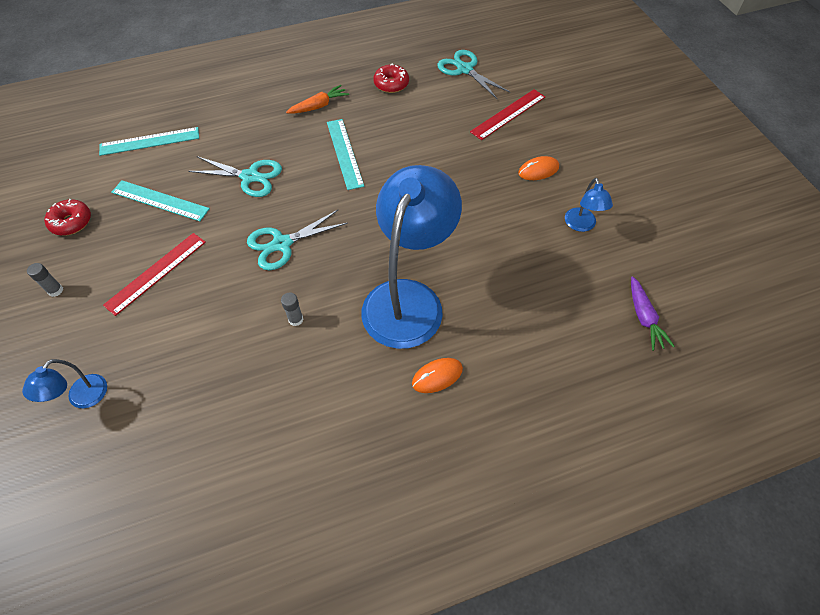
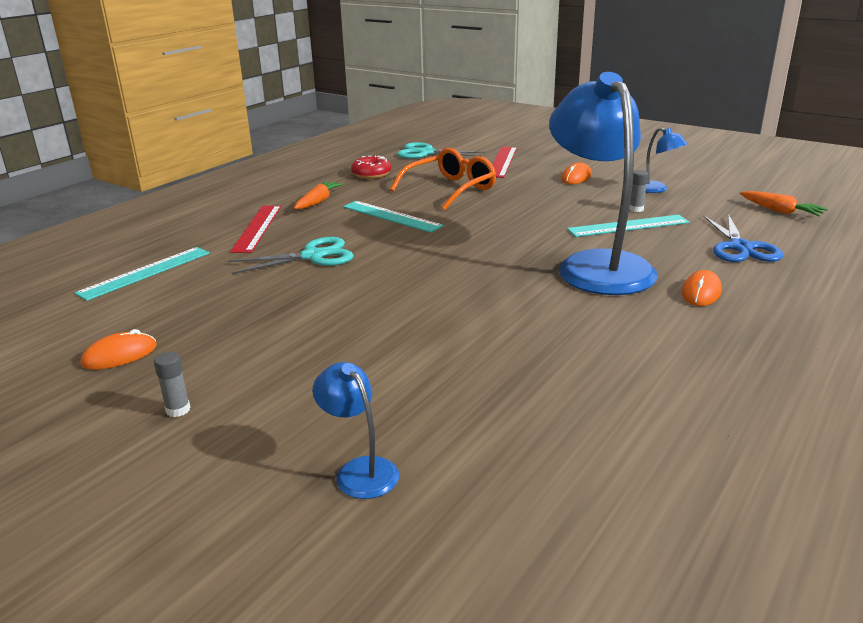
camera: 35 degrees left, 30 degrees down
(71, 222) = (119, 355): red donut -> orange mouse
(82, 398) = (359, 470): blue lamp -> blue lamp turned 150 degrees clockwise
(156, 272) = (303, 346): red ruler -> red ruler (257, 228)
(160, 200) = (225, 302): turquoise ruler -> turquoise ruler (628, 226)
(282, 244) = (420, 280): turquoise scissors -> none
(296, 319) = (517, 314): grey glue stick -> grey glue stick (636, 209)
(423, 137) = (450, 189): none -> orange glasses
(539, 345) = (741, 248): none -> blue scissors
(644, 318) = (780, 211): purple carrot -> orange carrot

